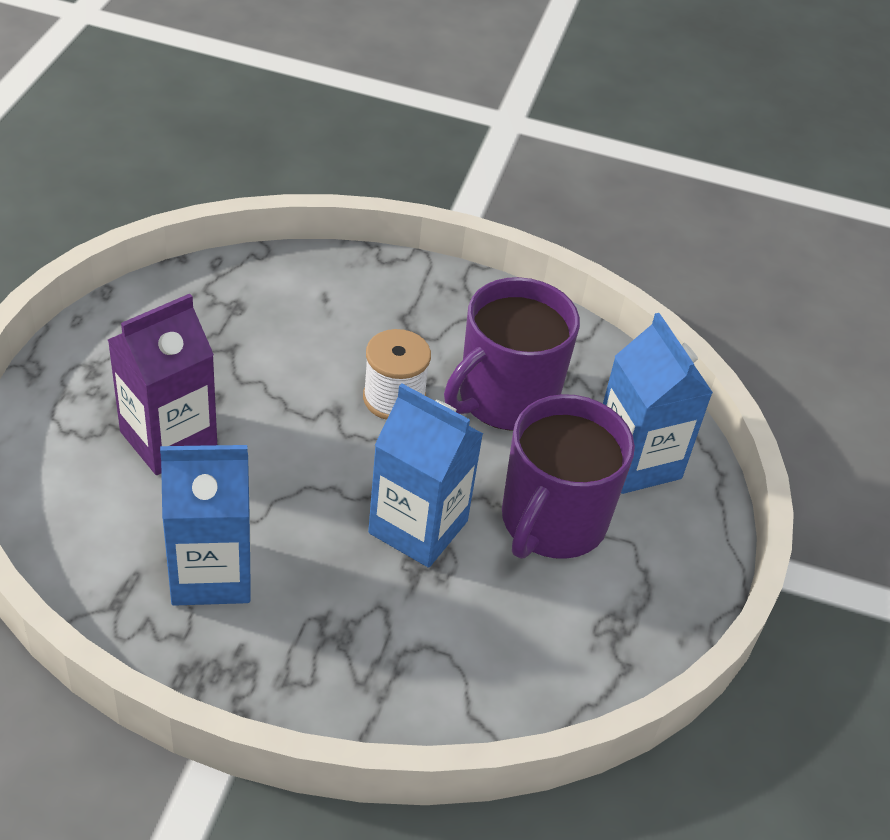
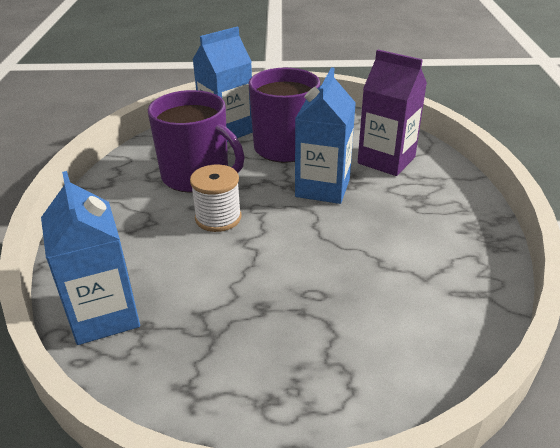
camera: 100 degrees left, 10 degrees down
(168, 438) = (320, 318): purple carton -> purple carton (386, 160)
(211, 573) = (421, 257): blue carton -> blue carton (104, 315)

